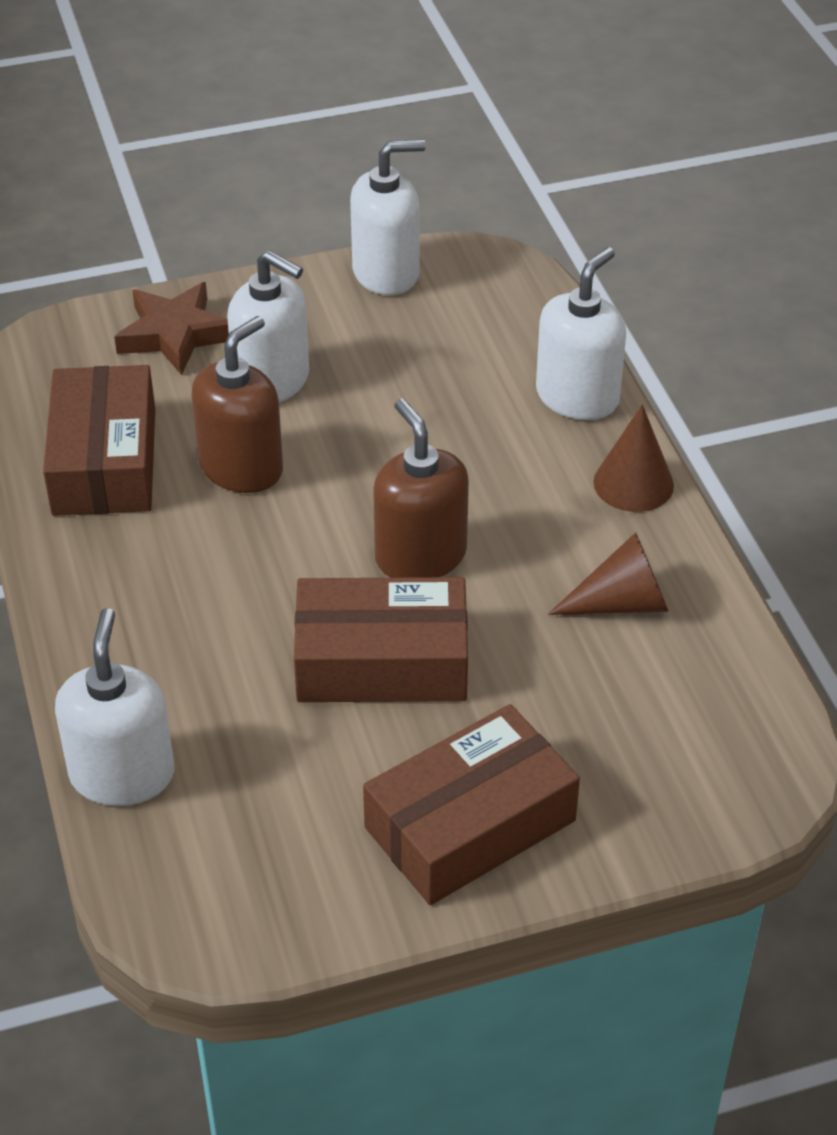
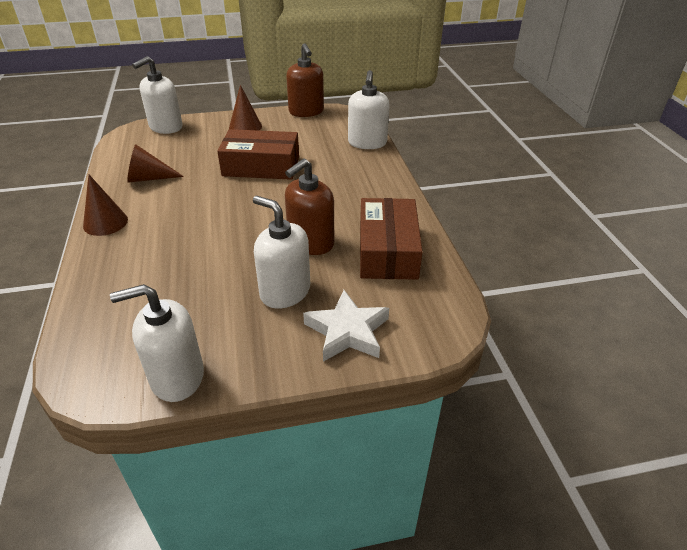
camera: 175 degrees left, 5 degrees down
(175, 334) = (347, 331): brown star -> white star
(420, 556) = (230, 199): brown soap dispenser -> brown soap dispenser (306, 112)
(470, 824) = (245, 127): brown box -> brown cone
(577, 397) = (100, 269): white soap dispenser -> white soap dispenser (165, 127)

